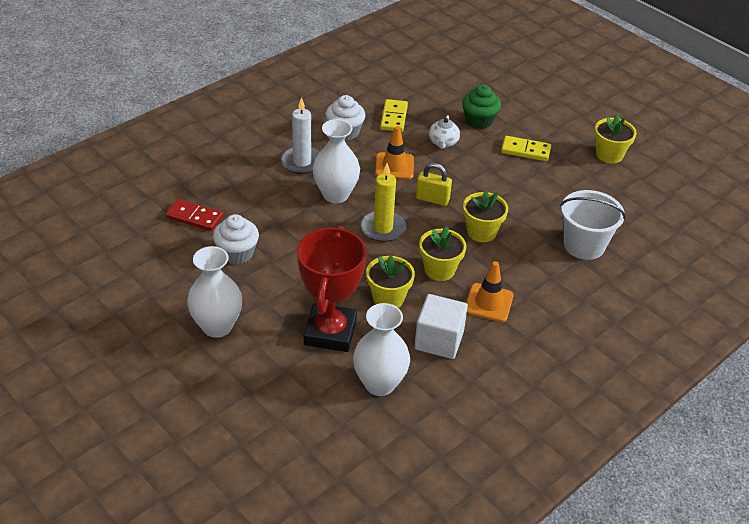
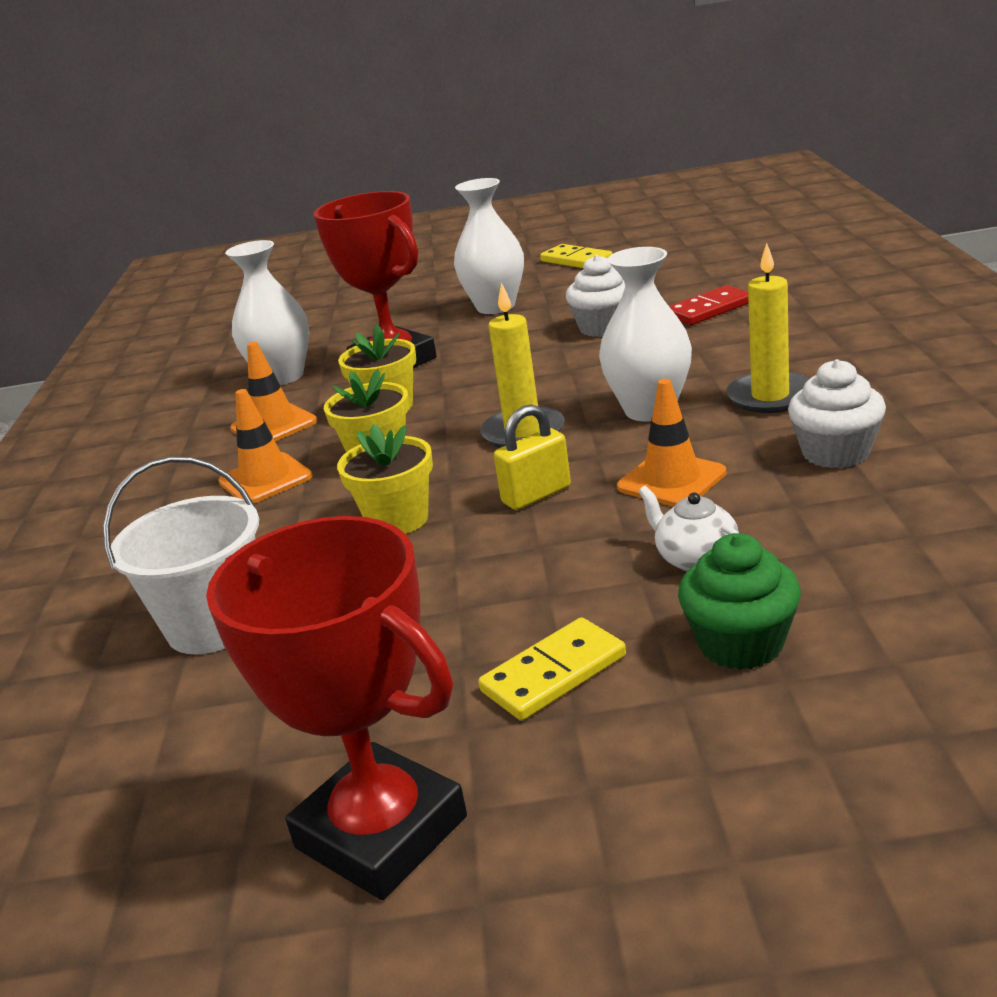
camera: 135 degrees right, 15 degrees down
(302, 162) = (770, 396): white candle -> yellow candle
(394, 117) = (848, 521): yellow domino -> yellow domino (576, 260)
(439, 340) = (274, 425): white cube -> orange traffic cone
(609, 155) = (381, 832): yellow flower pot -> red trophy

